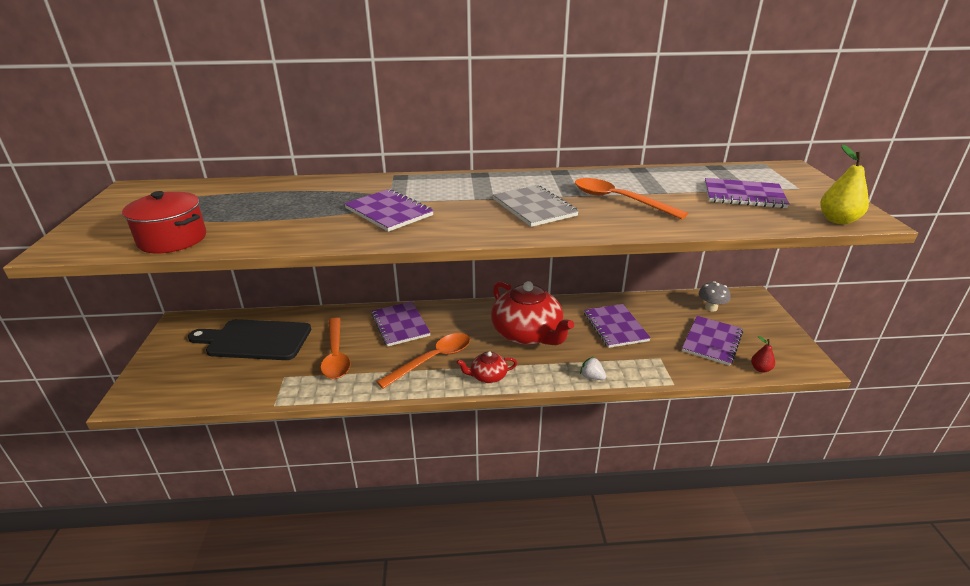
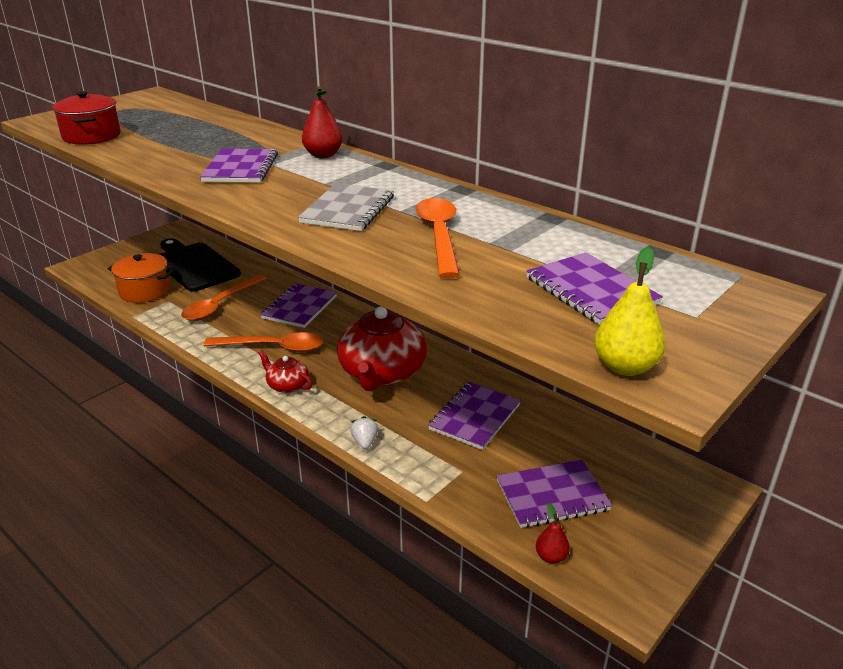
camera: 45 degrees right, 0 degrees up
(246, 381) = (145, 291): none -> orange pot
(422, 183) = (323, 155): none -> red pear
(711, 308) = (627, 466): grey mushroom -> none

